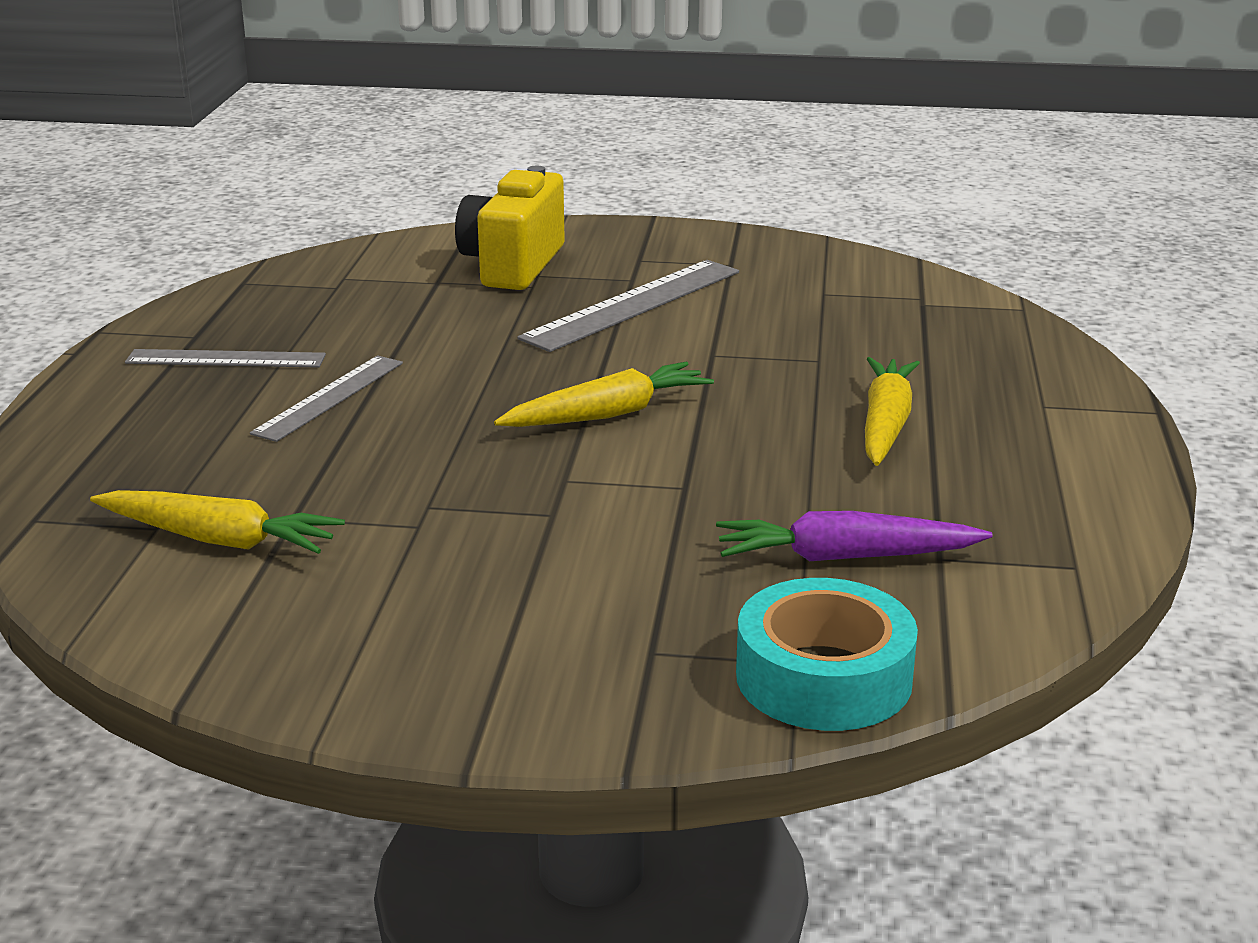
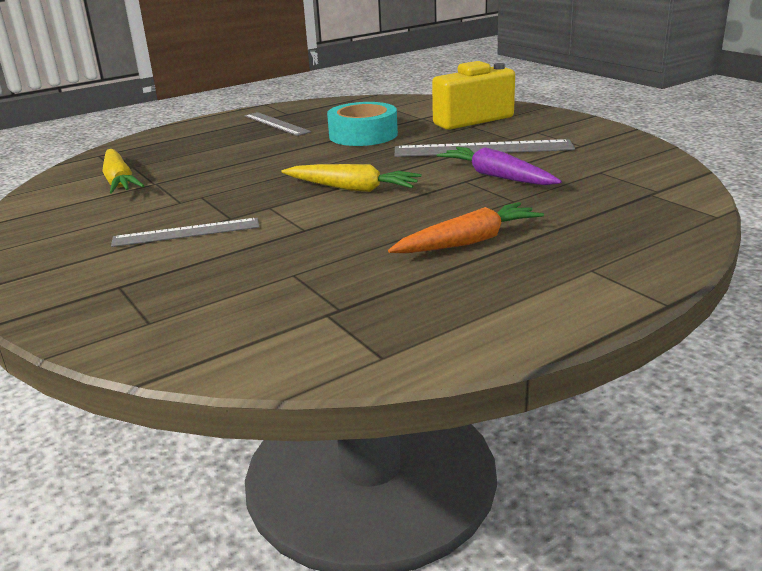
camera: 50 degrees right, 0 degrees up
(329, 397) = (273, 147): grey ruler -> grey ruler (186, 232)
(823, 677) = (139, 334): turquoise tape -> turquoise tape (363, 135)
(846, 557) = (286, 290): purple carrot -> purple carrot (497, 176)
(885, 425) = (468, 242): yellow carrot -> orange carrot

